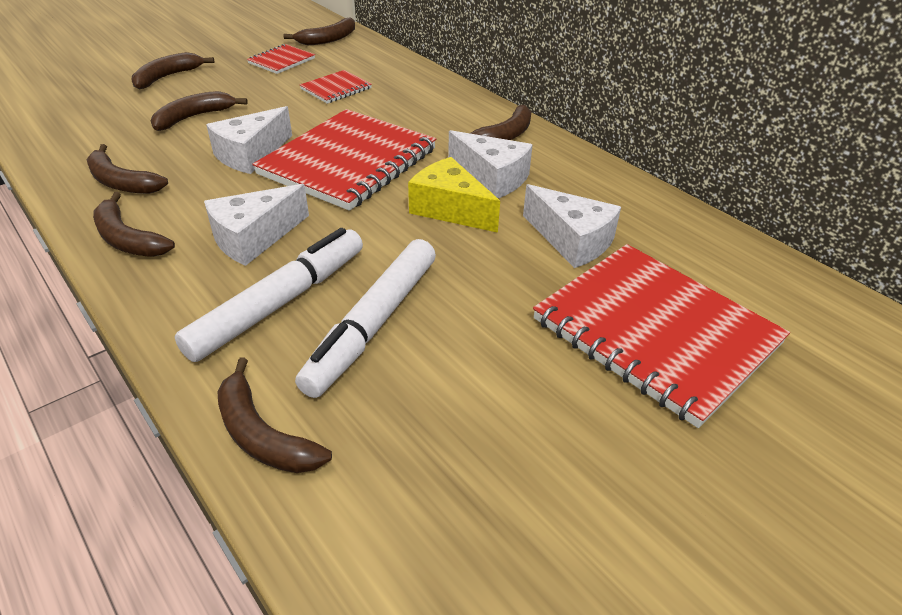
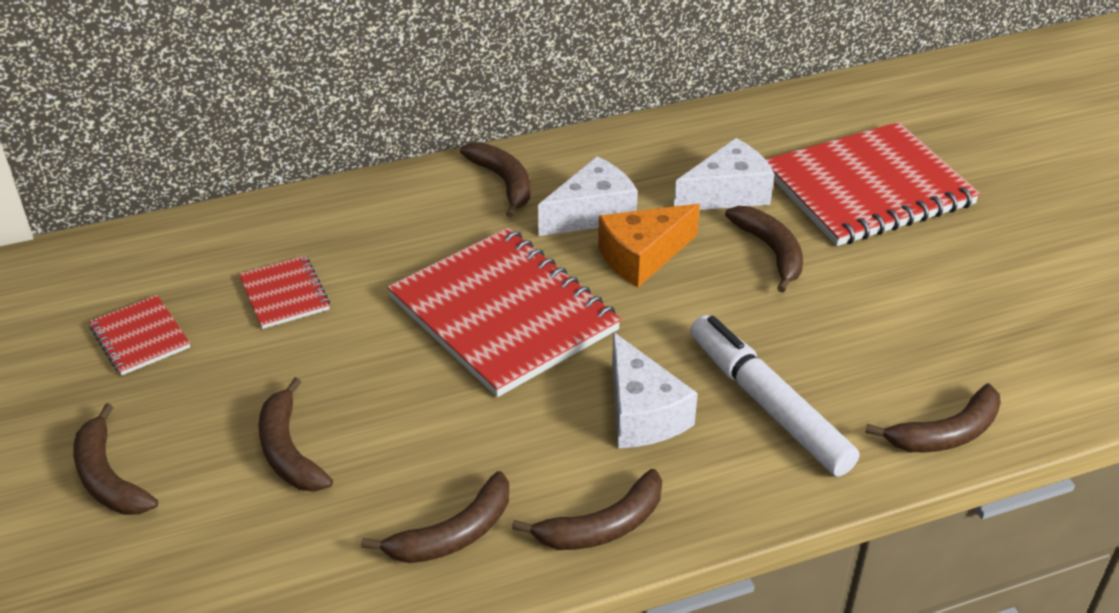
camera: 70 degrees left, 0 degrees up
(251, 154) = (439, 399): white cheese -> none
(328, 39) = (90, 276): brown banana -> brown banana (771, 251)
(373, 324) = (817, 345): white marker -> none
(450, 209) = (642, 257): yellow cheese -> orange cheese

